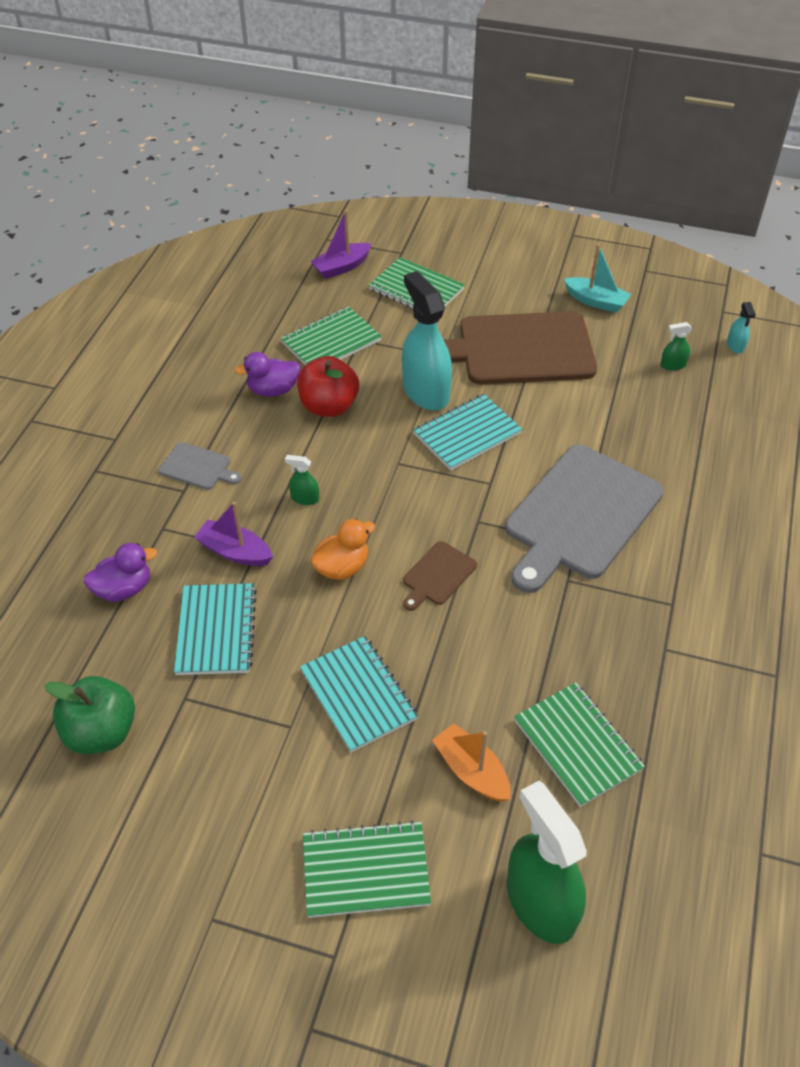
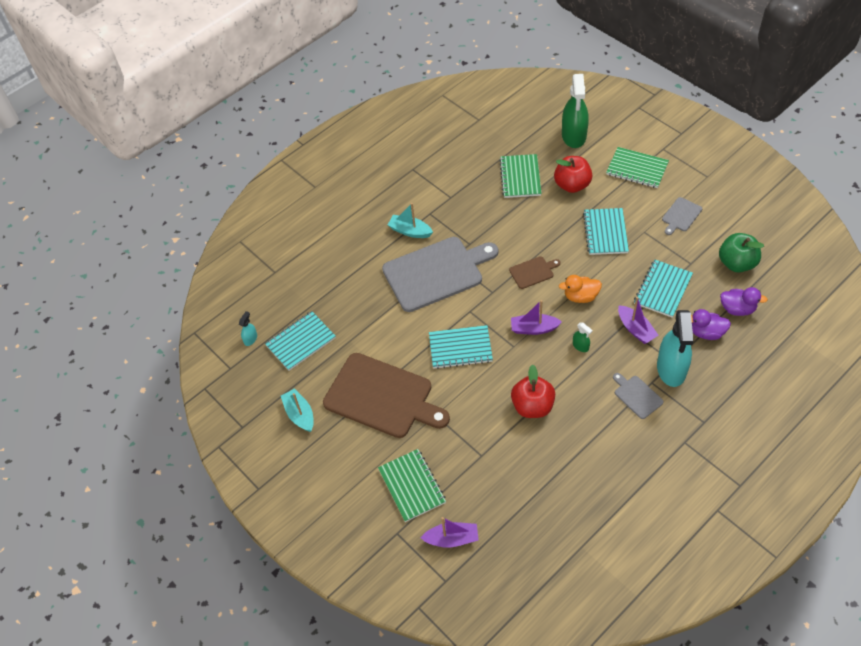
camera: 145 degrees left, 5 degrees up
(235, 792) = (681, 216): none -> grey cutting board
(273, 390) = (563, 436): purple duck -> purple duck (737, 309)
(331, 342) = (501, 462): green notebook -> none
(384, 495) = (534, 328): none -> purple boat
(425, 392) = (464, 390): turquoise spray bottle -> turquoise spray bottle (671, 369)
(471, 771) = (572, 185): orange boat -> red apple
(673, 365) = (301, 342): green spray bottle -> turquoise notebook
(675, 562) = (410, 231): none -> turquoise boat

